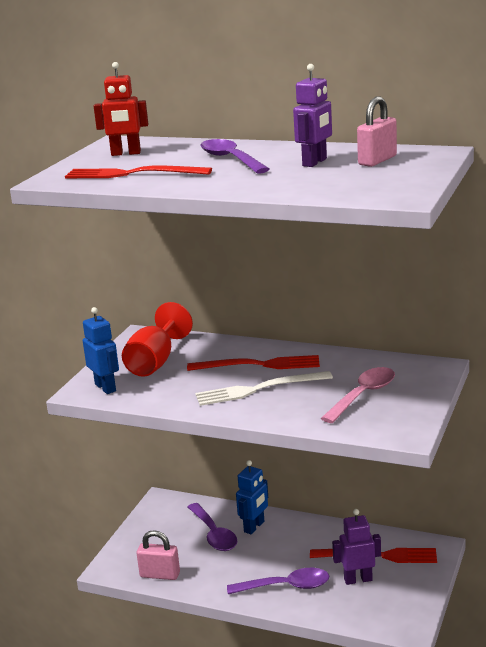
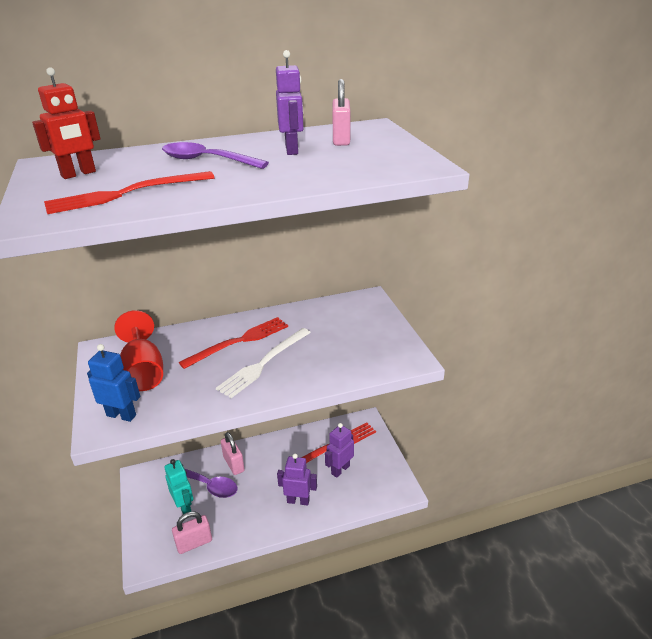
camera: 40 degrees left, 10 degrees up
(177, 542) = (184, 506): none -> turquoise robot
(254, 527) = (233, 464): blue robot -> pink padlock
(286, 586) = (298, 501): purple spoon -> purple robot
(363, 395) = (347, 339): pink spoon -> none

